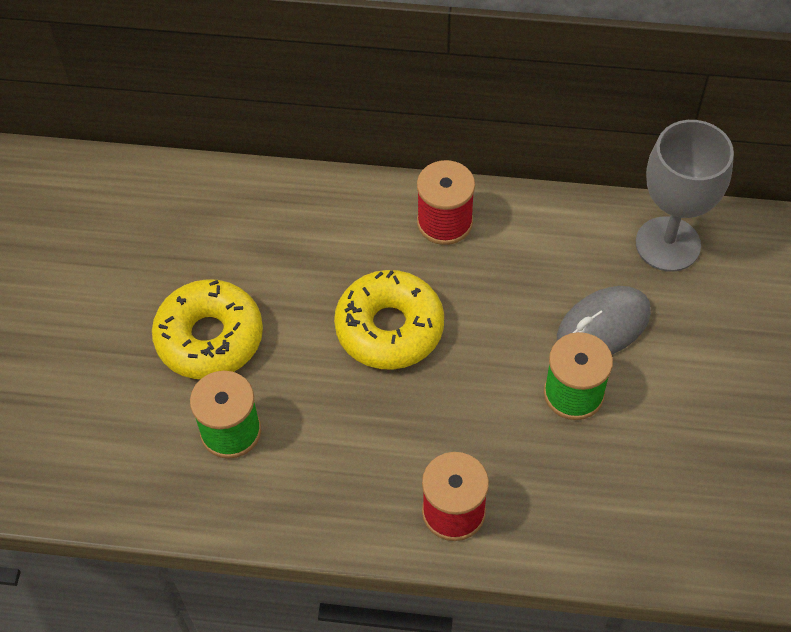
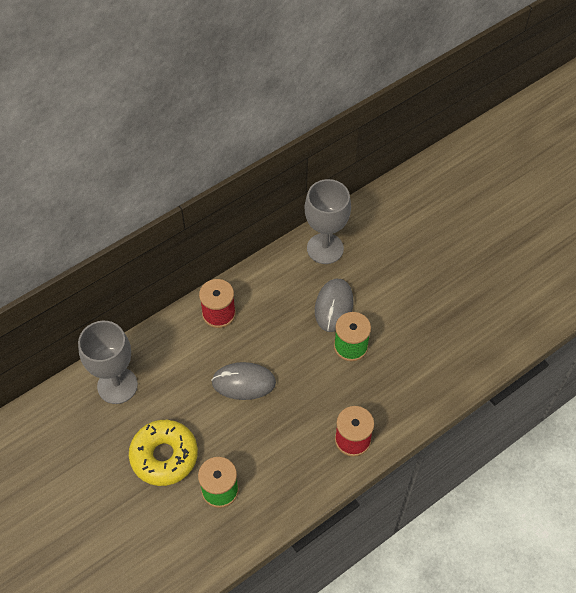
camera: 45 degrees left, 0 degrees up
(241, 214) = (117, 385): none -> grey goblet
(389, 328) = (243, 382): yellow donut -> grey mouse

